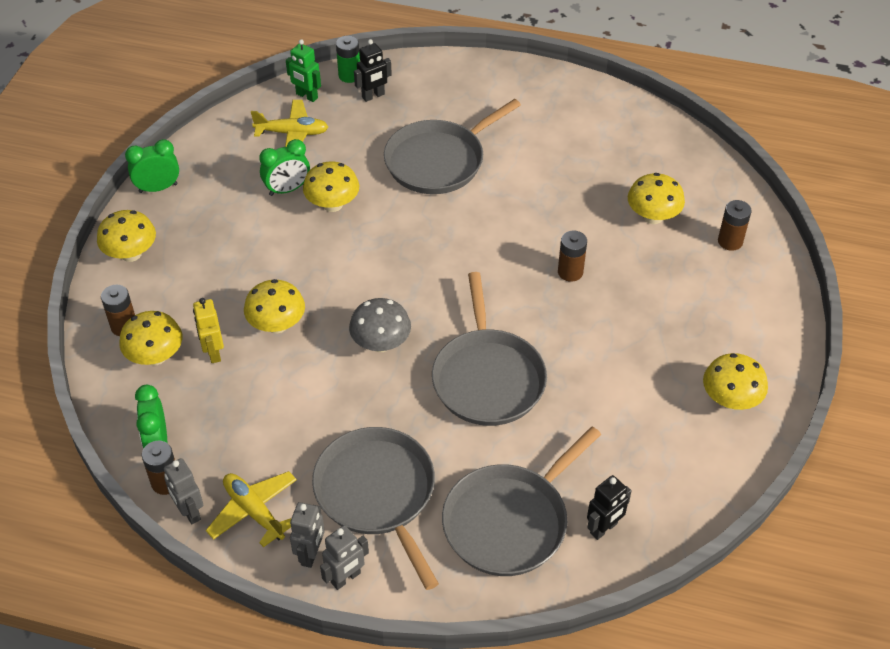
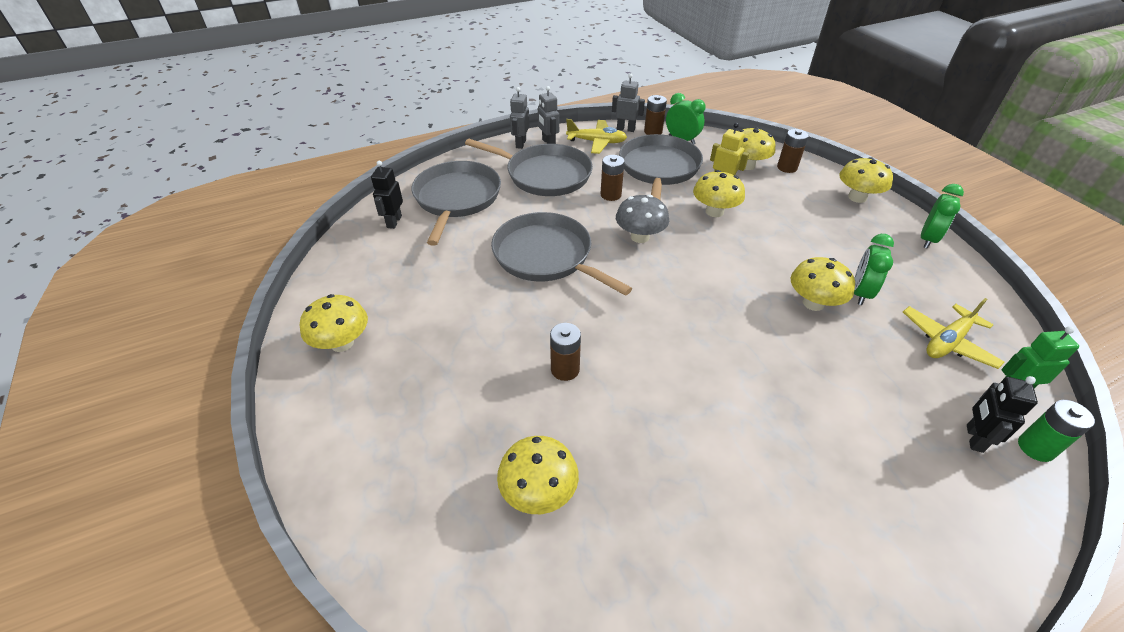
camera: 140 degrees right, 5 degrees down
(439, 161) = (806, 404): grey pan -> grey pan (659, 169)
(730, 241) = (426, 520): brown battery -> brown battery (610, 195)

